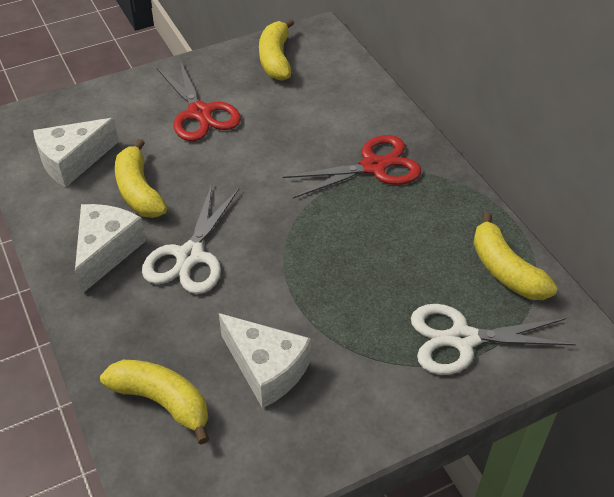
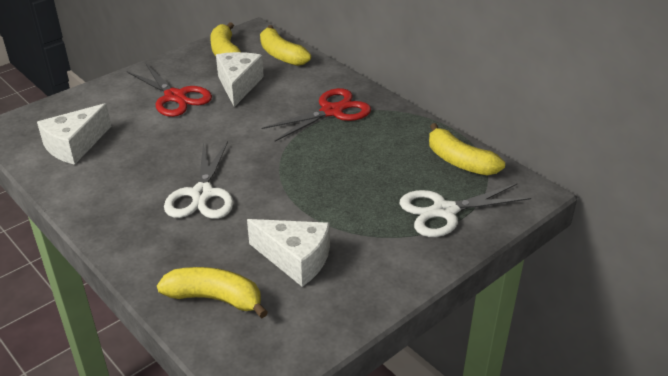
camera: 15 degrees left, 10 degrees down
(106, 251) = (127, 203): white cheese -> white cheese (238, 85)
(139, 191) = (141, 157): yellow banana -> yellow banana (281, 55)

